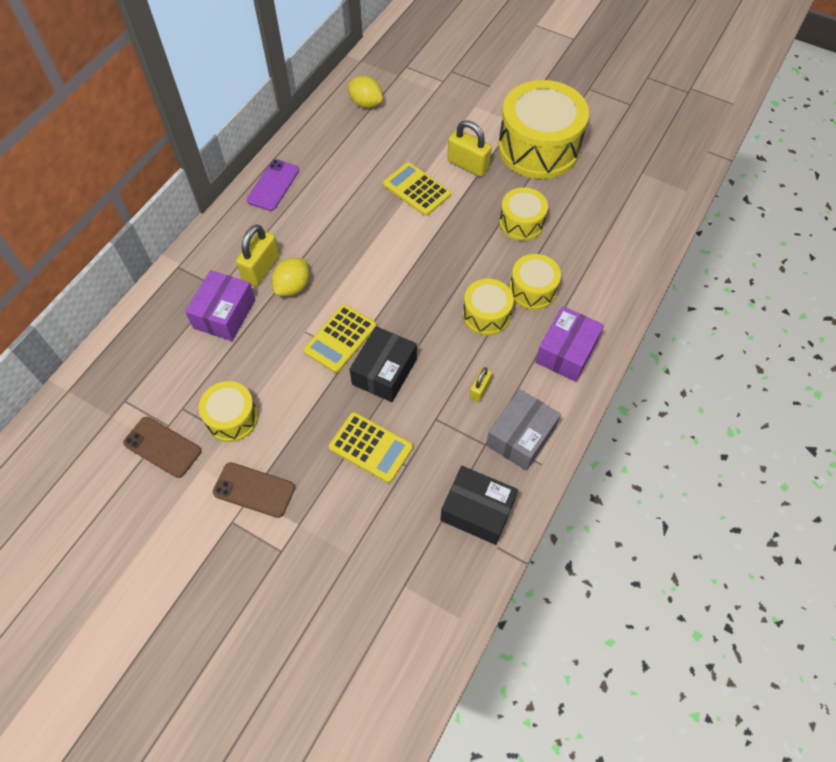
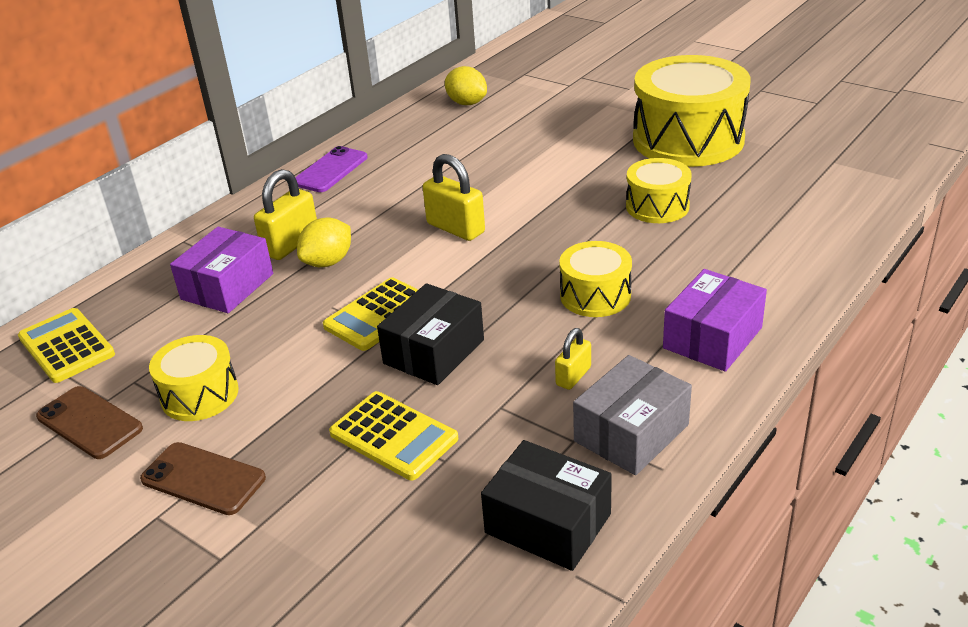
camera: 10 degrees right, 25 degrees down
(417, 189) = (517, 175): yellow calculator -> yellow calculator (67, 346)
(468, 165) = (590, 154): yellow padlock -> yellow padlock (455, 228)
(532, 290) = (666, 271): yellow drum -> none

